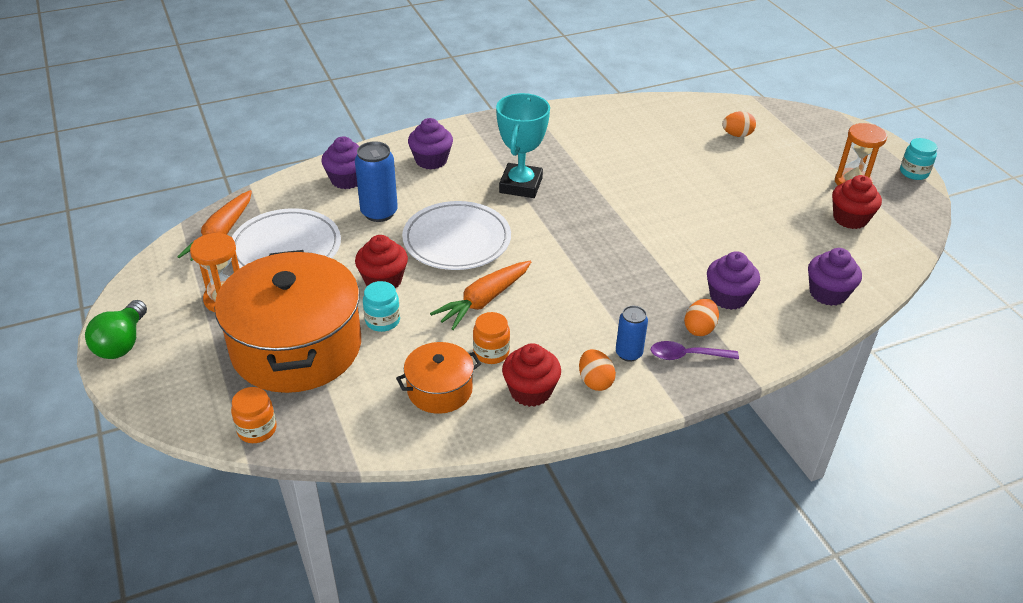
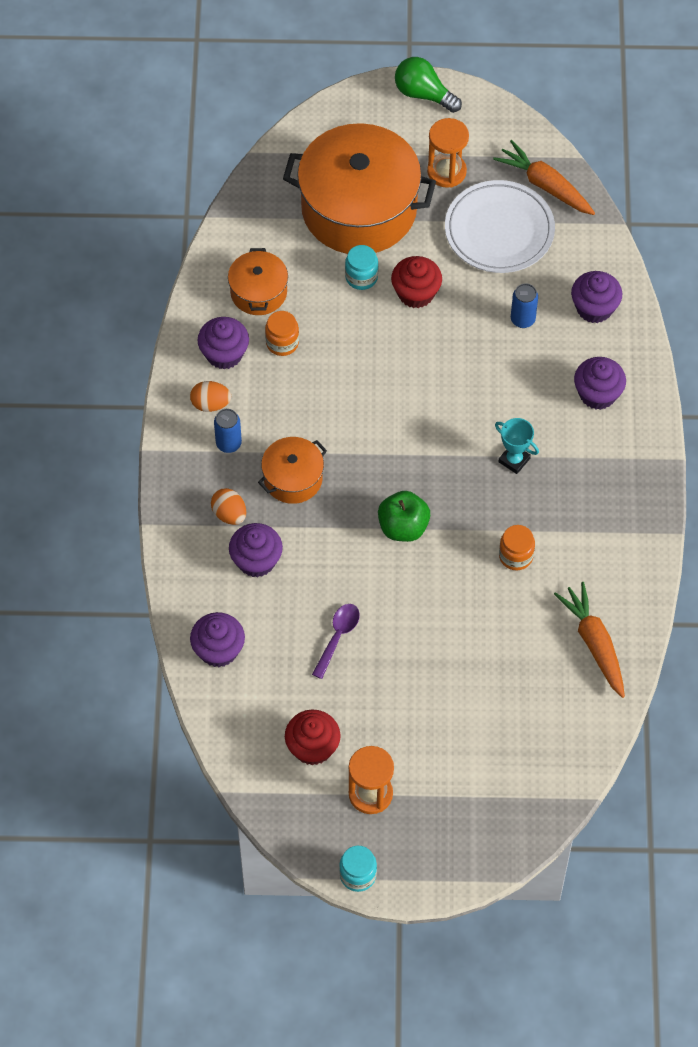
camera: 115 degrees right, 20 degrees up
(257, 429) = (279, 164): orange jar -> orange jar (516, 556)
(379, 213) = (522, 319): blue can -> blue can, size x0.63
(457, 240) = (447, 370): white plate -> none
(484, 300) = (350, 361): orange carrot -> orange carrot (594, 643)
(520, 185) = (514, 460): turquoise trophy -> turquoise trophy, size x0.56
(530, 391) = (224, 354): red cupcake -> purple cupcake
(626, 225) = (403, 527): none -> green apple
(631, 300) = (293, 478): none -> orange pot
(686, 355) = (203, 486): purple spoon -> purple spoon (338, 637)
(737, 135) = (515, 728): orange egg -> none

